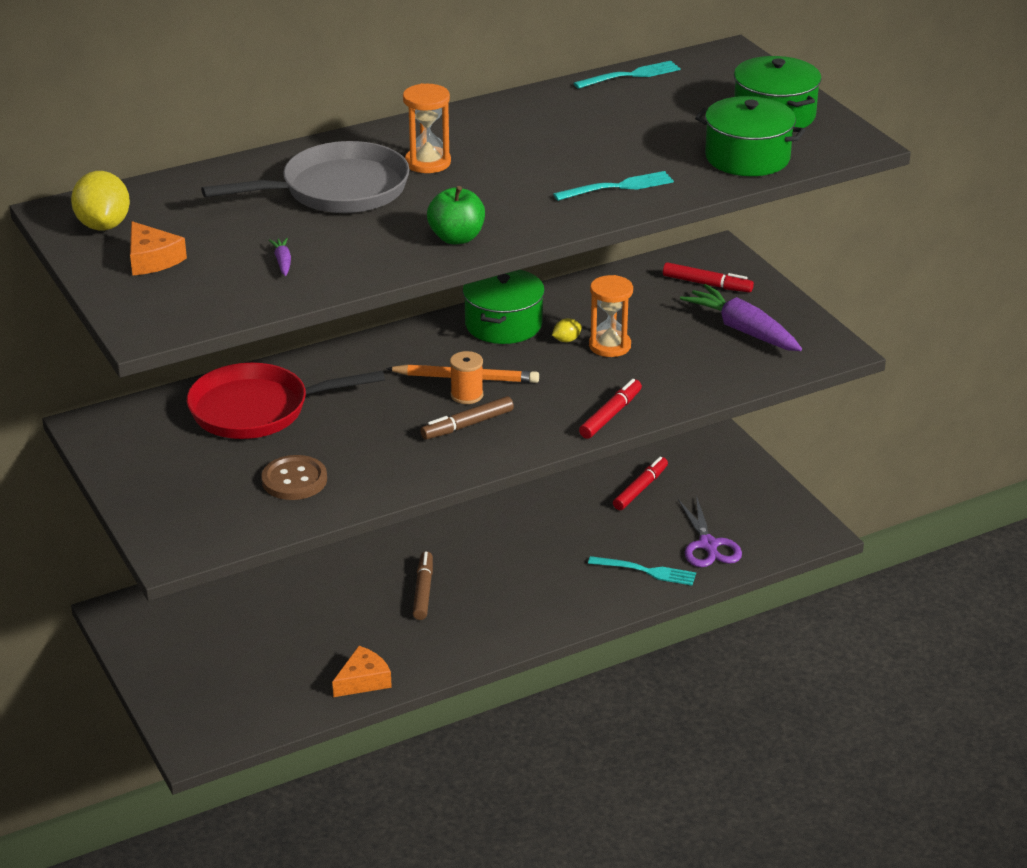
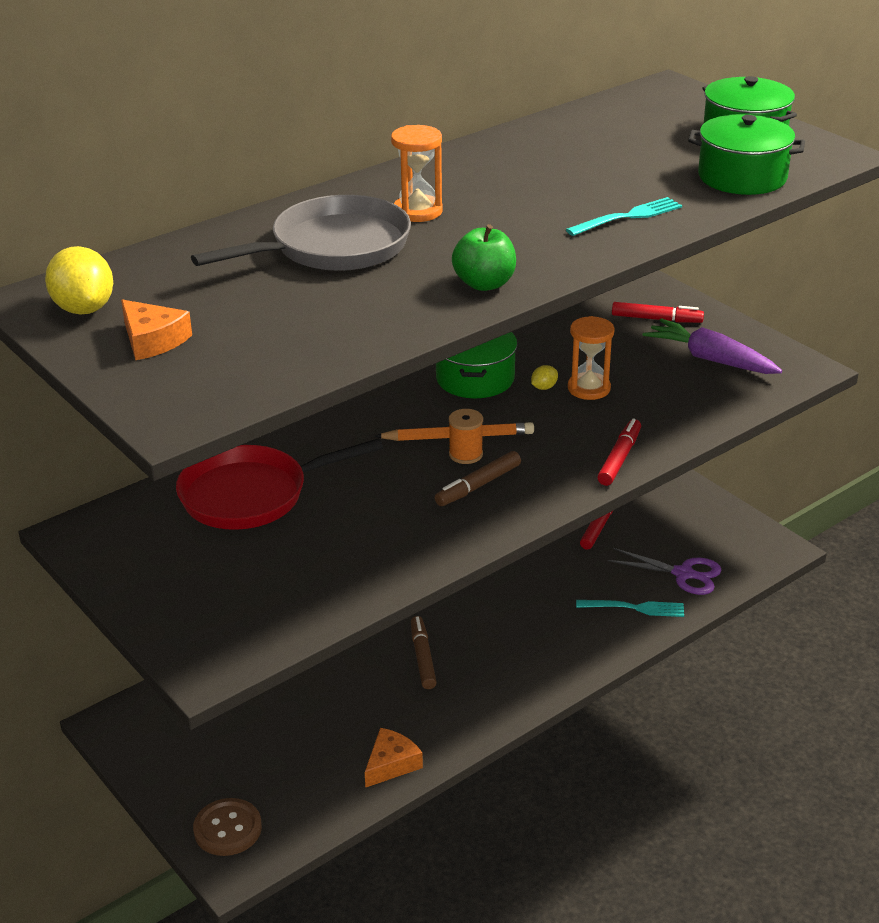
camera: 10 degrees left, 0 degrees up
(283, 262) = (303, 328): purple carrot -> none
(294, 480) = (316, 567): brown button -> brown button (227, 829)
(630, 75) = (583, 113): turquoise fork -> none
(708, 545) = (684, 574): purple scissors -> purple scissors turned 45 degrees counterclockwise

